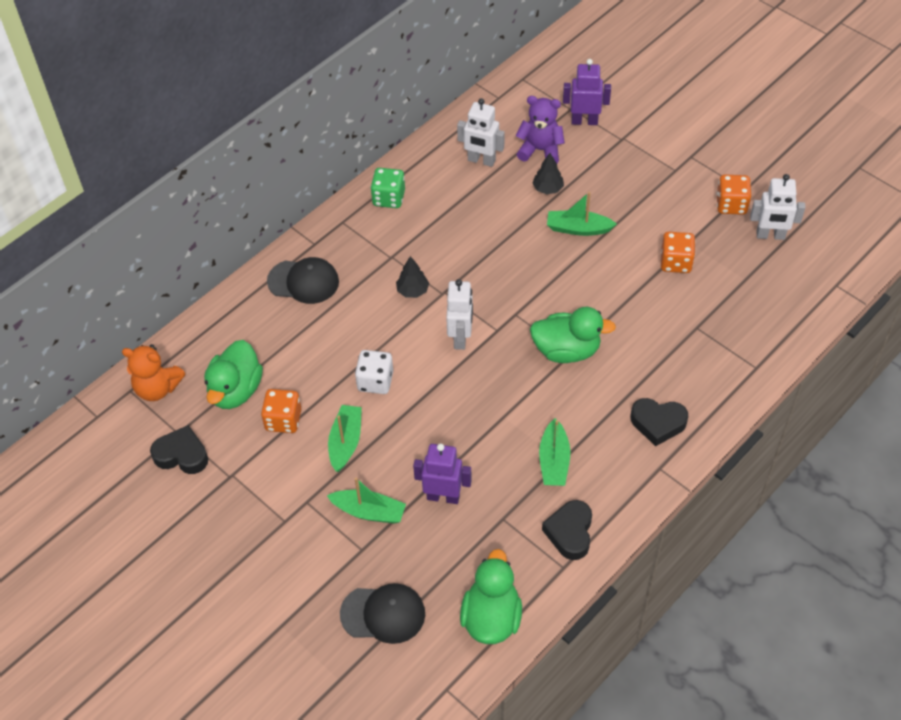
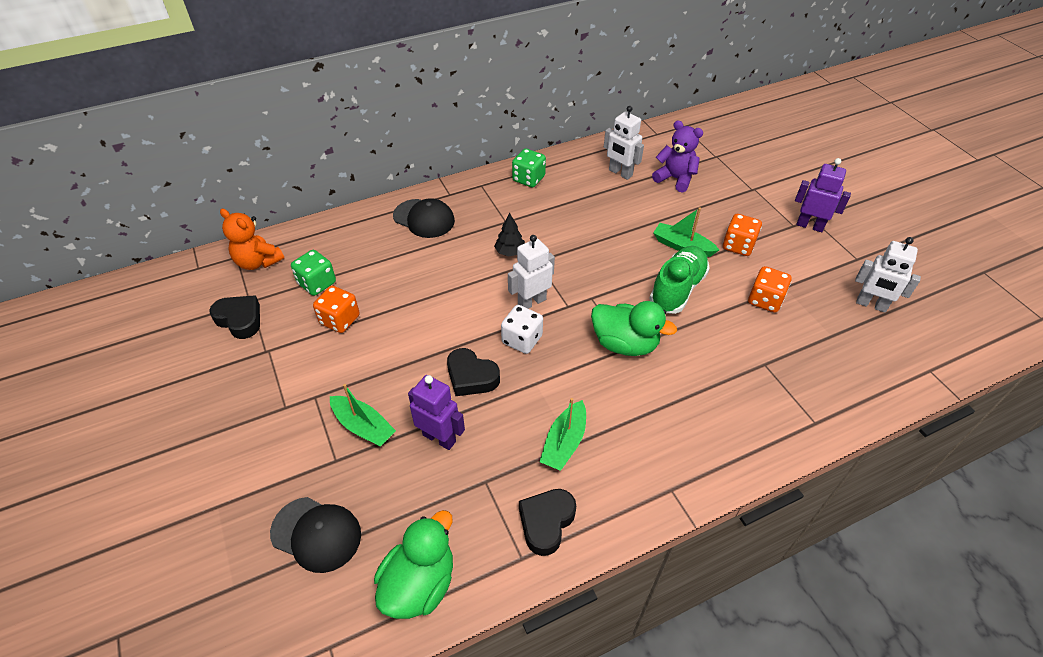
camera: 20 degrees right, 5 degrees down
(235, 390) = (317, 283): green duck -> green dice
(345, 442) = (380, 356): green boat -> none
(375, 381) = (436, 314): white dice -> white dice (522, 339)
(460, 337) = (531, 302): white robot -> white robot turned 150 degrees counterclockwise
(548, 189) = (668, 208): black tree -> none
(584, 121) = (724, 168): purple robot -> purple robot (810, 226)
(592, 277) = (677, 289): none -> green shoe
(658, 423) = (688, 443): black heart -> black heart (471, 377)
(731, 205) = (839, 267): orange dice -> orange dice (738, 246)

